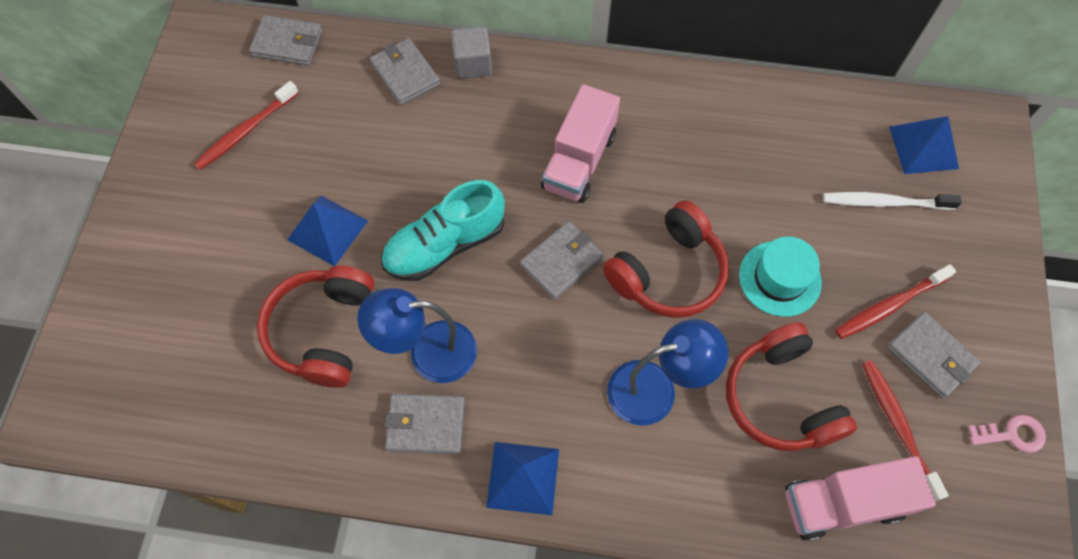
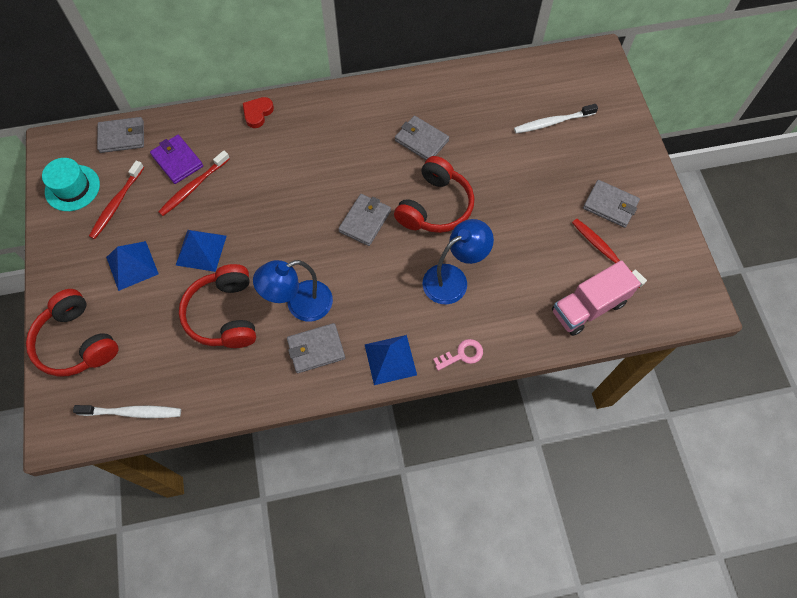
camera: 20 degrees left, 0 degrees up
(152, 426) = (132, 412): none -> white toothbrush
(344, 97) = (177, 161): none -> purple wallet
(405, 74) = (214, 133): grey wallet -> grey wallet (421, 140)
(445, 245) = (284, 235): turquoise shoe -> none
(473, 64) = (257, 113): grey cube -> red heart
(579, 161) = (352, 155): pink truck -> none
(779, 278) = (505, 188): turquoise hat -> turquoise hat (72, 188)
(780, 398) = (530, 259): red headphones -> red headphones (77, 342)
(890, 305) = (576, 183): red toothbrush -> red toothbrush (193, 187)
(923, 147) = (564, 81): blue pyramid -> blue pyramid (132, 265)
(1012, 434) = (671, 235): pink key -> pink key (462, 355)

